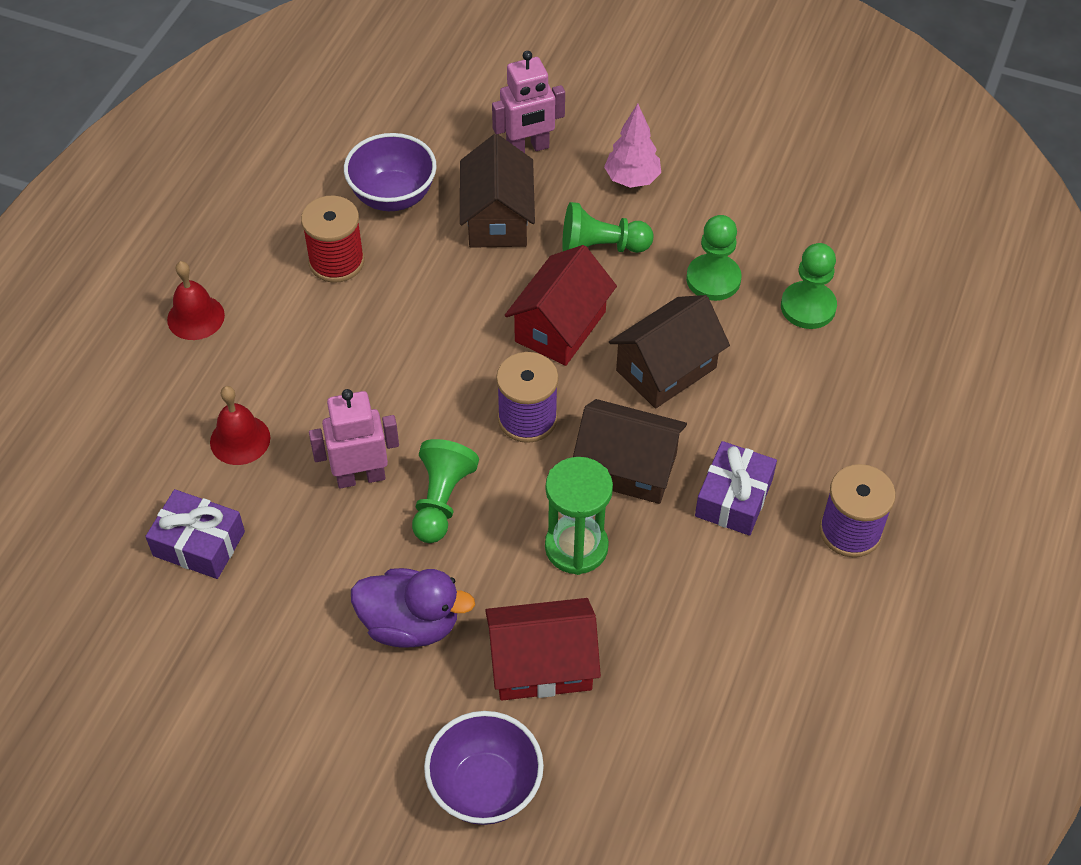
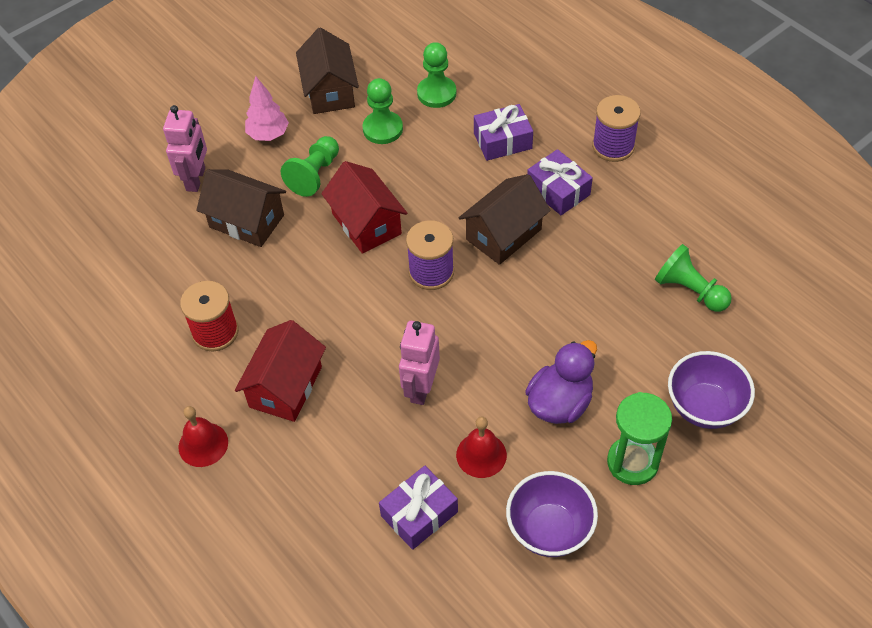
camera: 60 degrees left, 0 degrees up
(240, 439) = (340, 454): red bell -> red bell (481, 455)
(393, 196) = (179, 274): purple bowl -> purple bowl (549, 529)
(441, 501) = (469, 347): green pawn -> green pawn (689, 290)
(542, 664) = (628, 340): red house -> red house (285, 387)
(576, 547) = (549, 286): green hourglass -> green hourglass (632, 462)
(666, 369) = (438, 182): brown house -> brown house (330, 91)
(776, 406) = (502, 141): none -> purple gift

